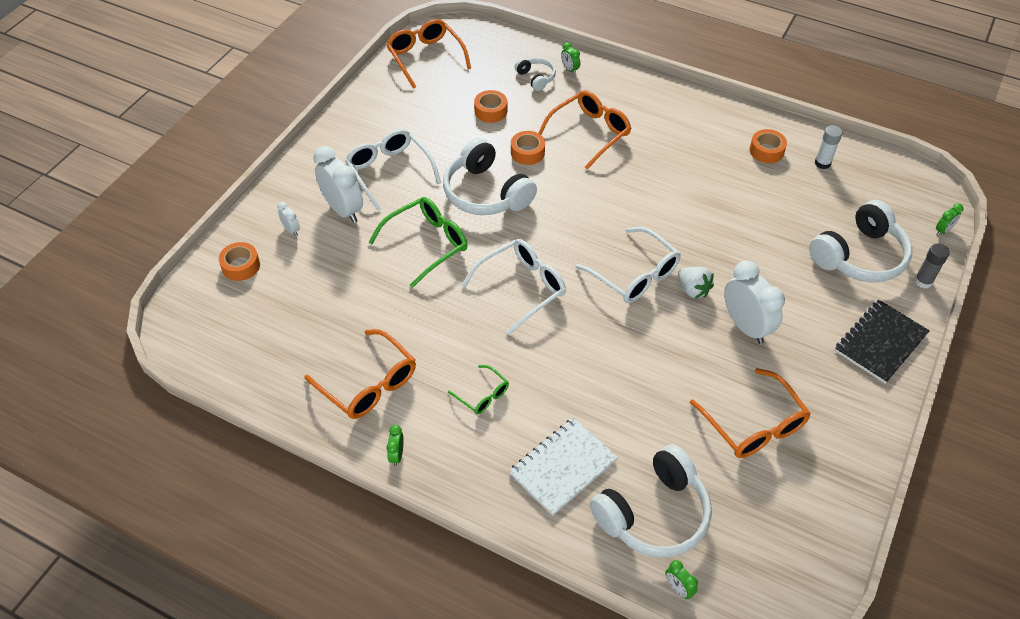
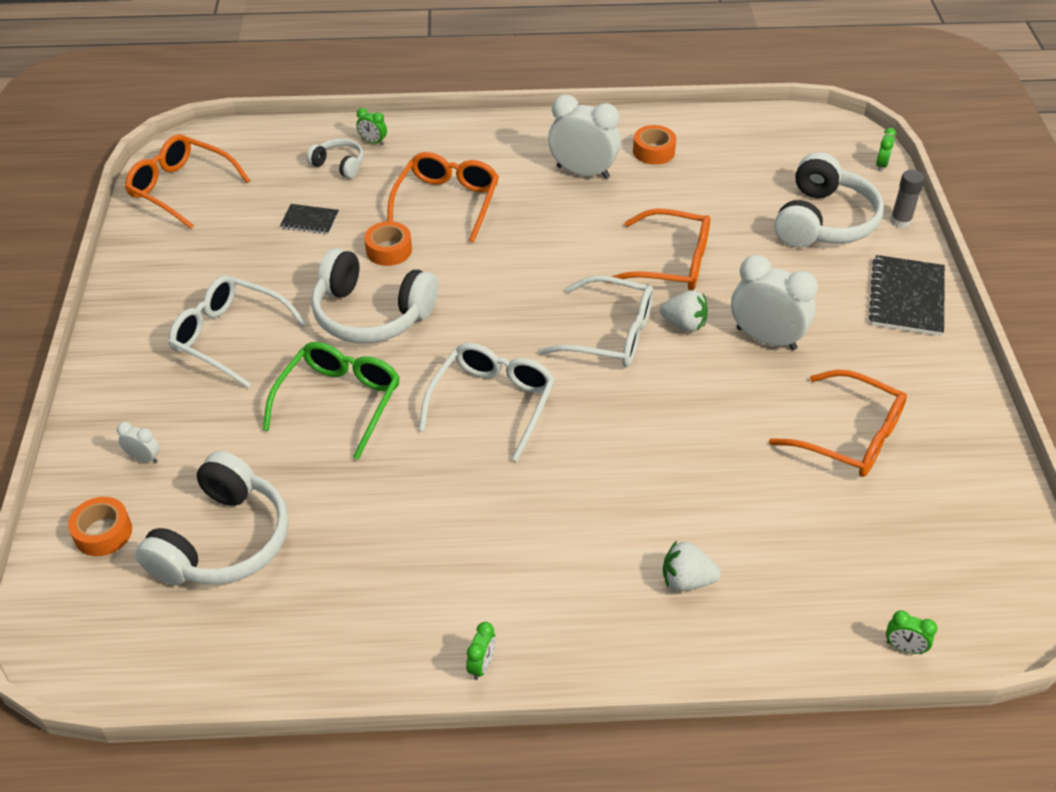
camera: 30 degrees left, 5 degrees down
(343, 209) = (199, 405): white clock -> white clock (583, 172)
(368, 384) = (384, 598): orange glasses -> orange glasses (671, 263)
(397, 455) = (481, 665): green clock -> green clock turned 135 degrees counterclockwise
(482, 395) = (535, 544): green glasses -> none
(490, 111) = (310, 220): orange tape -> black notebook
(563, 467) = (686, 580): white notebook -> white strawberry
(654, 514) = (820, 581): white headphones -> white headphones (223, 541)
(822, 163) = (719, 143): white glue stick -> none

